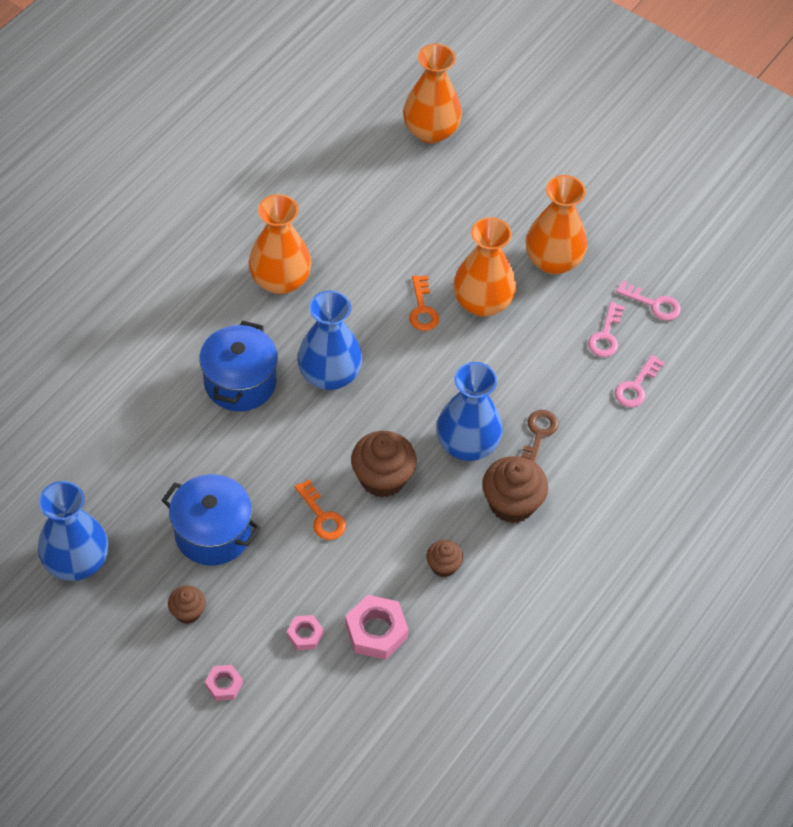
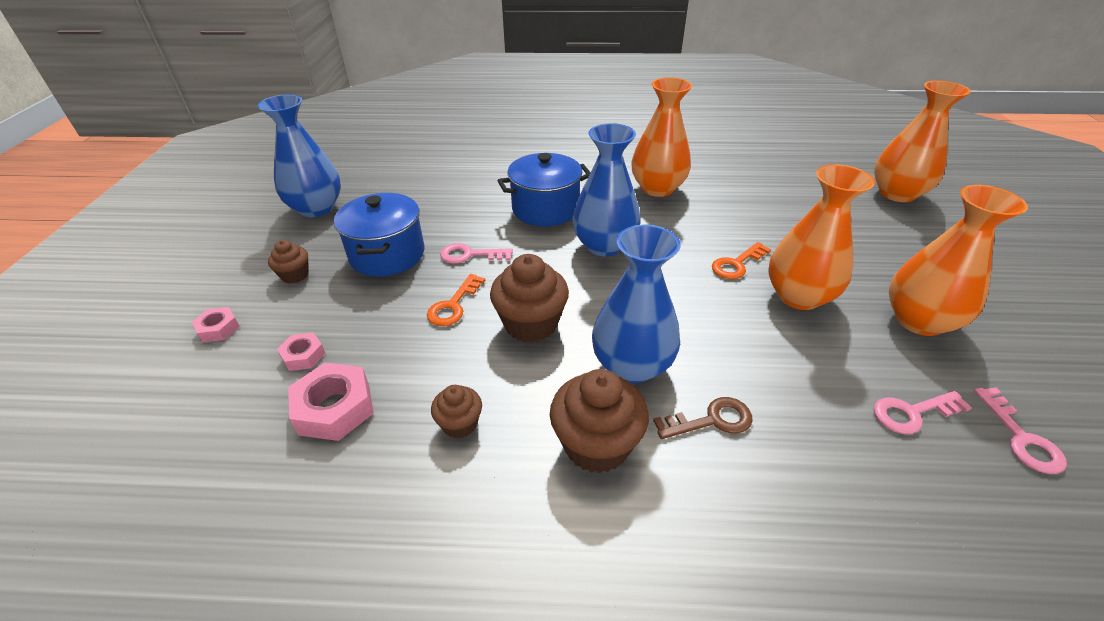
camera: 60 degrees right, 15 degrees down
(636, 386) = (897, 486): pink key -> pink key (470, 255)

